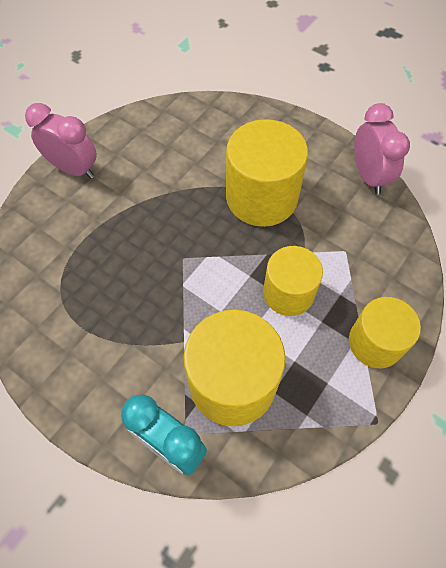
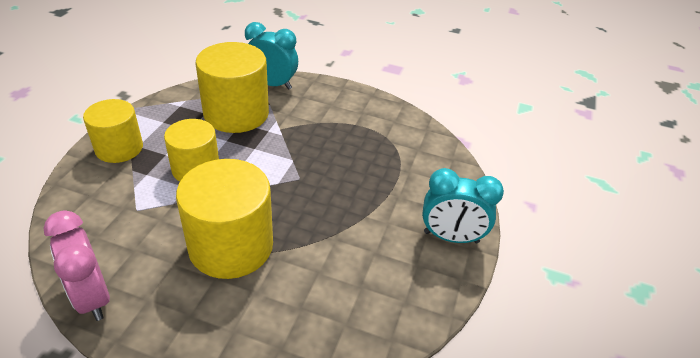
camera: 160 degrees right, 20 degrees down
(74, 169) = (451, 237): pink clock -> turquoise clock

